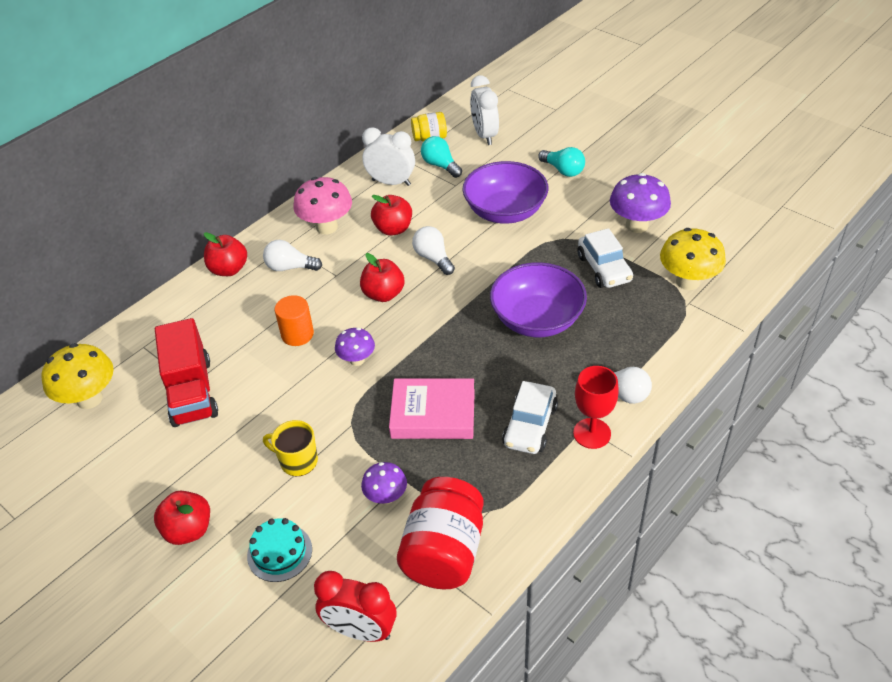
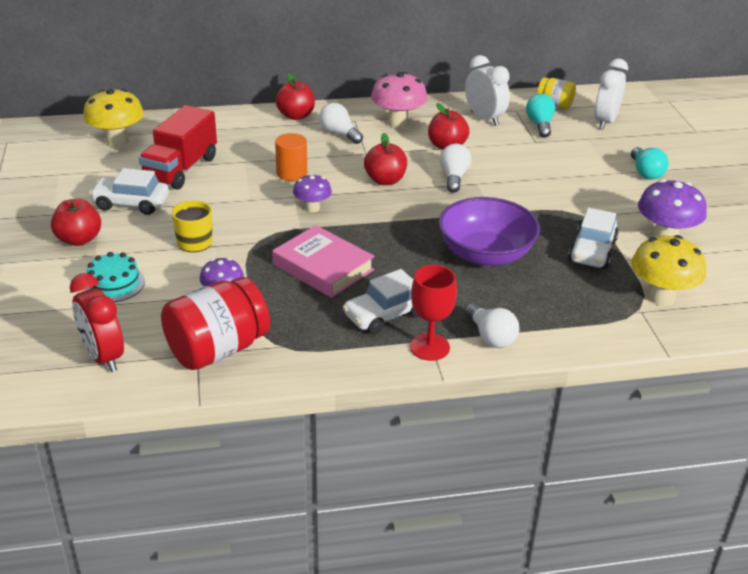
camera: 35 degrees right, 10 degrees down
(190, 459) = (131, 203): none -> white car
(505, 211) = (555, 176): purple bowl -> none

